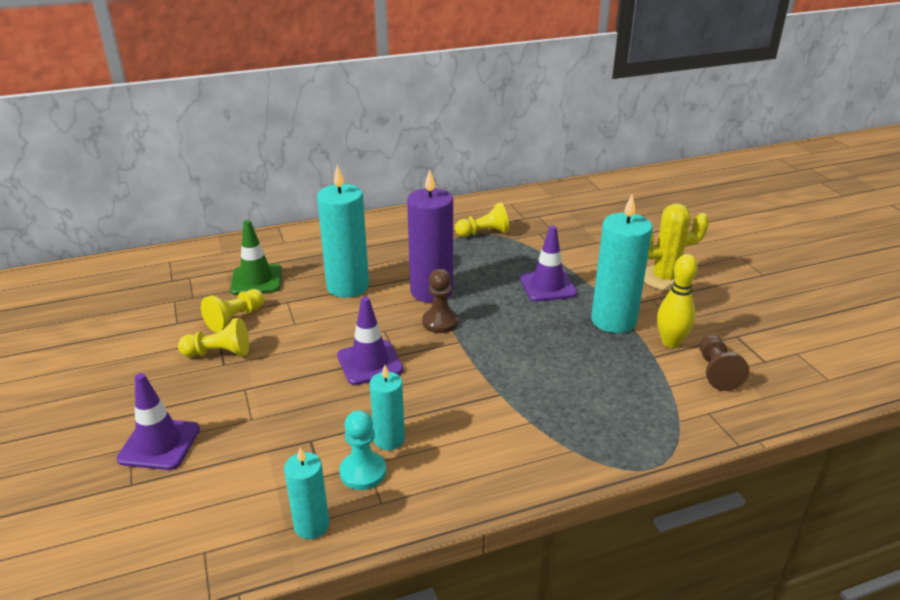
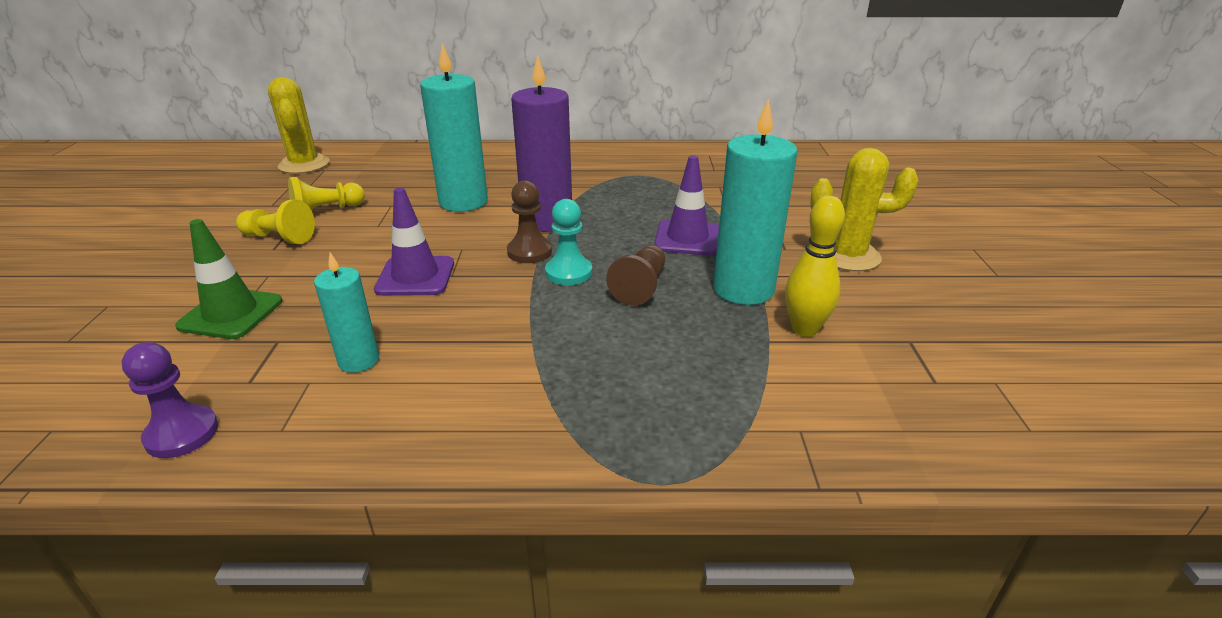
camera: 20 degrees right, 0 degrees up
(159, 444) = (134, 309): purple traffic cone -> none
(165, 275) = (304, 164): none -> yellow cactus
(256, 280) = (381, 182): green traffic cone -> green traffic cone (231, 314)
(311, 525) = (182, 434): turquoise candle -> purple pawn
(363, 472) = (295, 389): turquoise pawn -> turquoise pawn (568, 273)
(484, 233) = (655, 176): yellow pawn -> none
(716, 372) = (848, 379): brown pawn -> brown pawn (640, 286)

